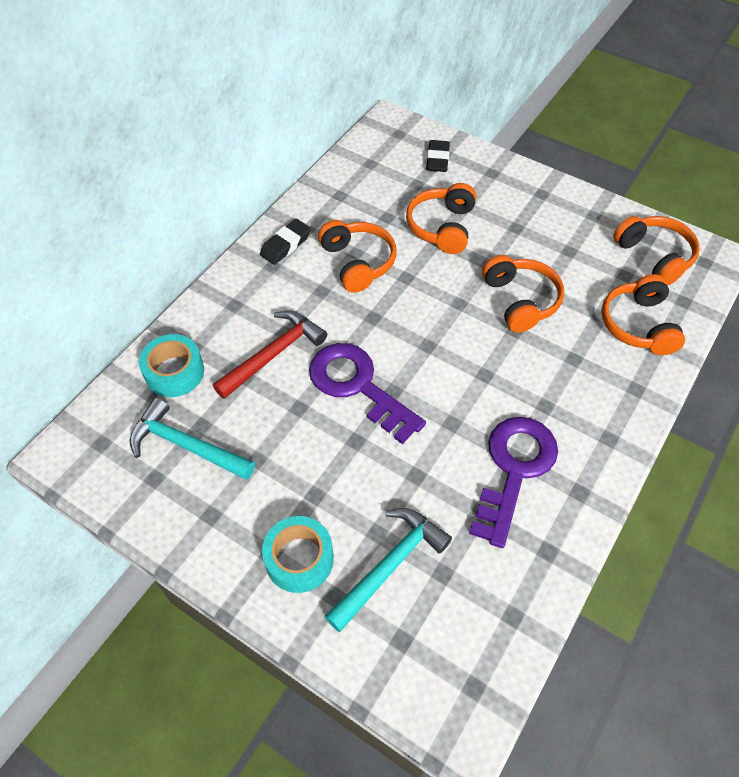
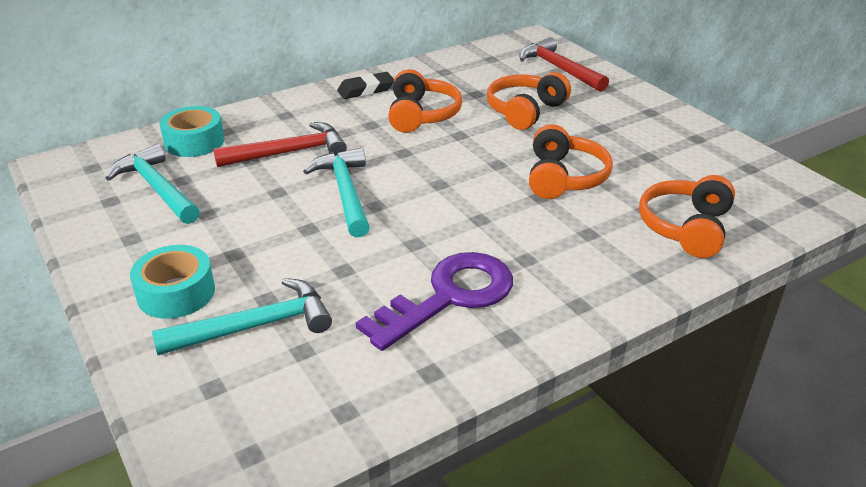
camera: 25 degrees right, 20 degrees down
(357, 386) = (345, 192): purple key -> turquoise hammer
(437, 159) = (559, 69): black eraser -> red hammer
(654, 256) = (746, 182): orange headphones -> none

